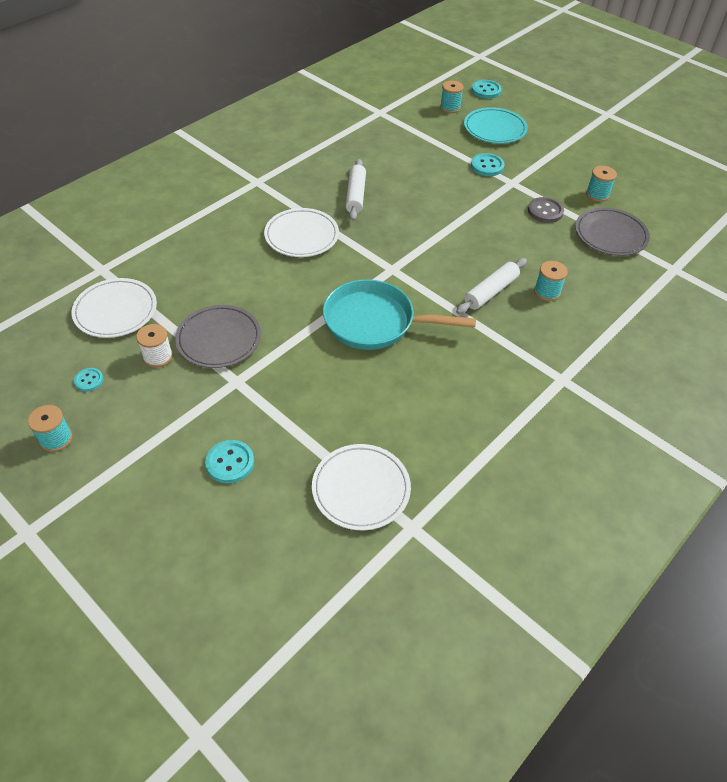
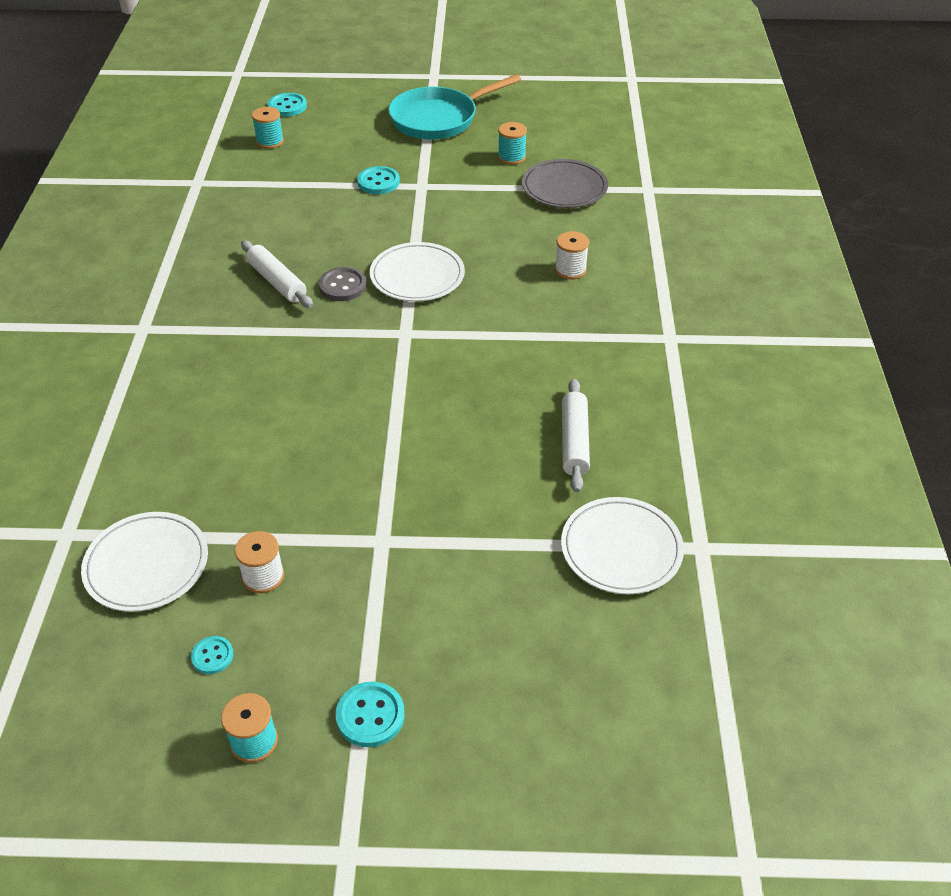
camera: 40 degrees left, 5 degrees down
(219, 339) = (310, 513): grey plate -> none
(230, 462) = (474, 619): turquoise button -> turquoise button (370, 716)
(301, 236) = (268, 355): white plate -> white plate (417, 276)
(375, 322) = (450, 393): turquoise pan -> turquoise pan (438, 119)
(491, 292) = (523, 299): white rolling pin -> white rolling pin (574, 442)
(494, 129) = (342, 141): turquoise plate -> none
(545, 211) = (484, 197): grey button -> grey button (342, 286)
(547, 292) = (570, 270): turquoise spool -> white spool

